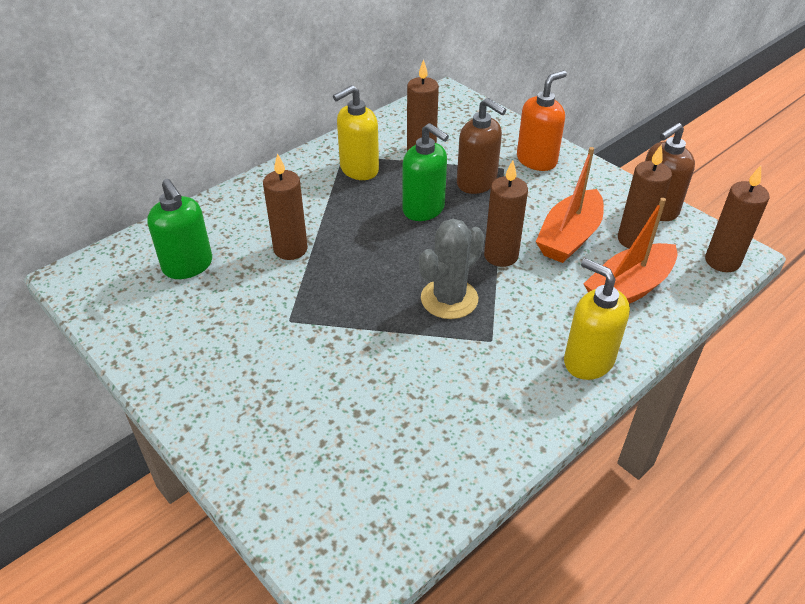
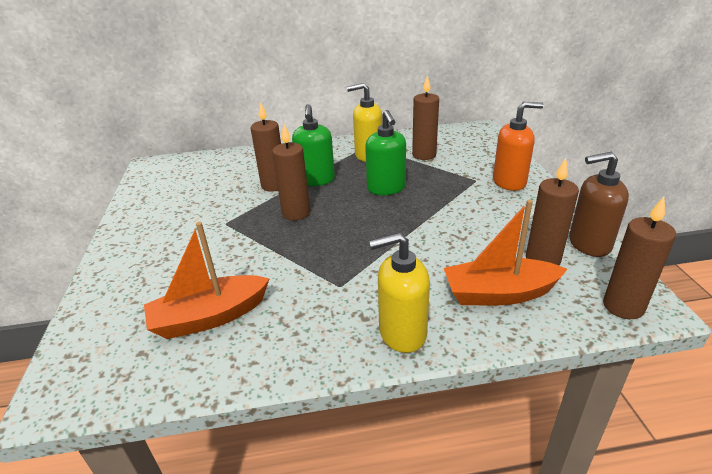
camera: 35 degrees right, 10 degrees down
(188, 266) = (209, 177): green soap dispenser -> green soap dispenser (316, 180)
(449, 299) = (340, 247): grey cactus -> none
(477, 183) = (444, 183): brown soap dispenser -> none
(501, 256) = (411, 234): brown candle -> brown candle (296, 213)
(569, 237) = (482, 239): orange boat -> orange boat (209, 317)
(588, 361) = (402, 333): yellow soap dispenser -> yellow soap dispenser turned 90 degrees counterclockwise

